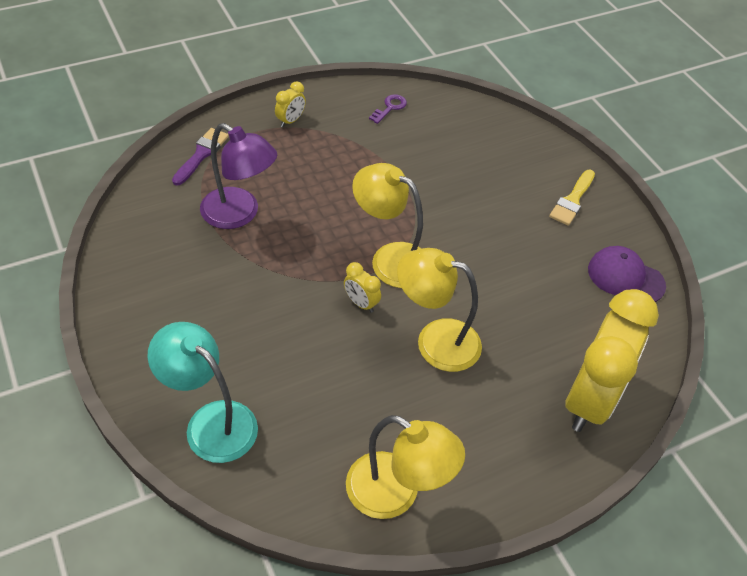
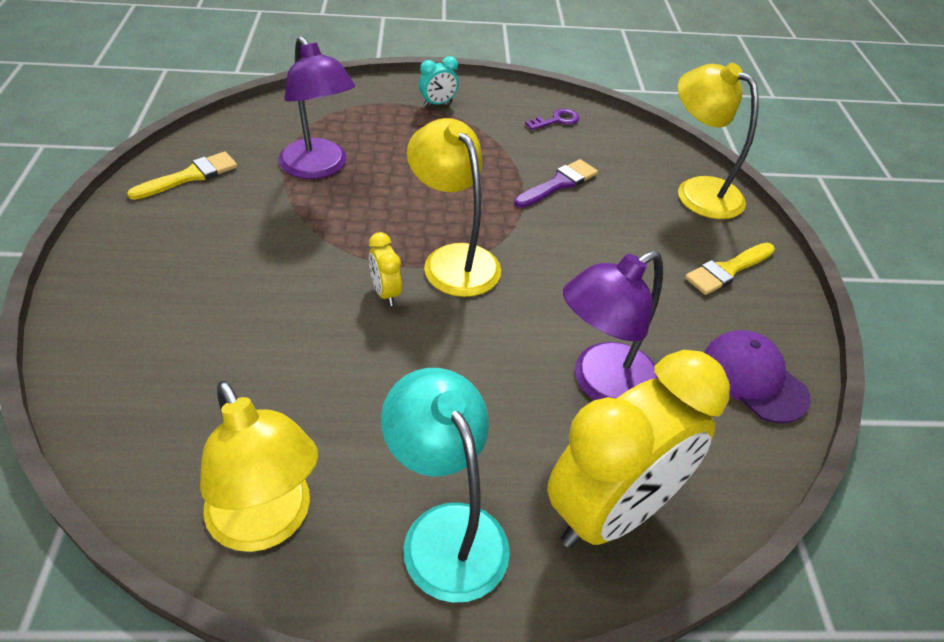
camera: 25 degrees right, 5 degrees down
(143, 258) = (190, 176): none -> yellow brush
(201, 154) = (323, 107): purple brush -> purple brush (558, 184)
(211, 422) = (123, 353): turquoise lamp -> turquoise lamp (446, 531)
(290, 121) = (438, 104): yellow clock -> turquoise clock
(435, 340) = (446, 363): yellow lamp -> yellow lamp (697, 191)
(539, 317) = (602, 384): none -> purple lamp

